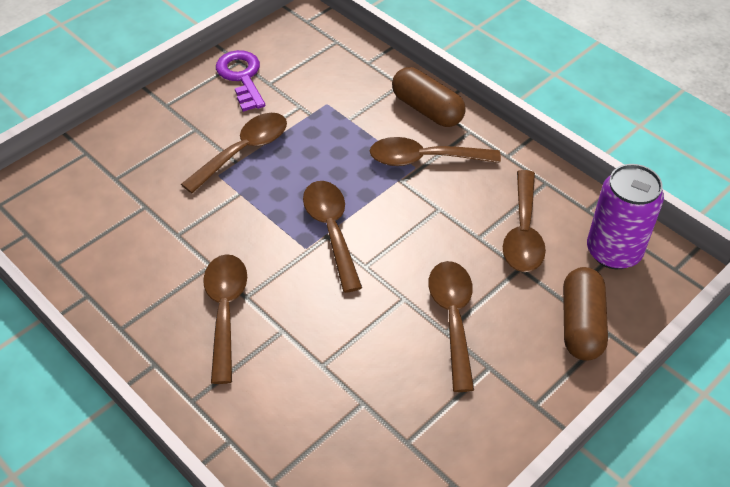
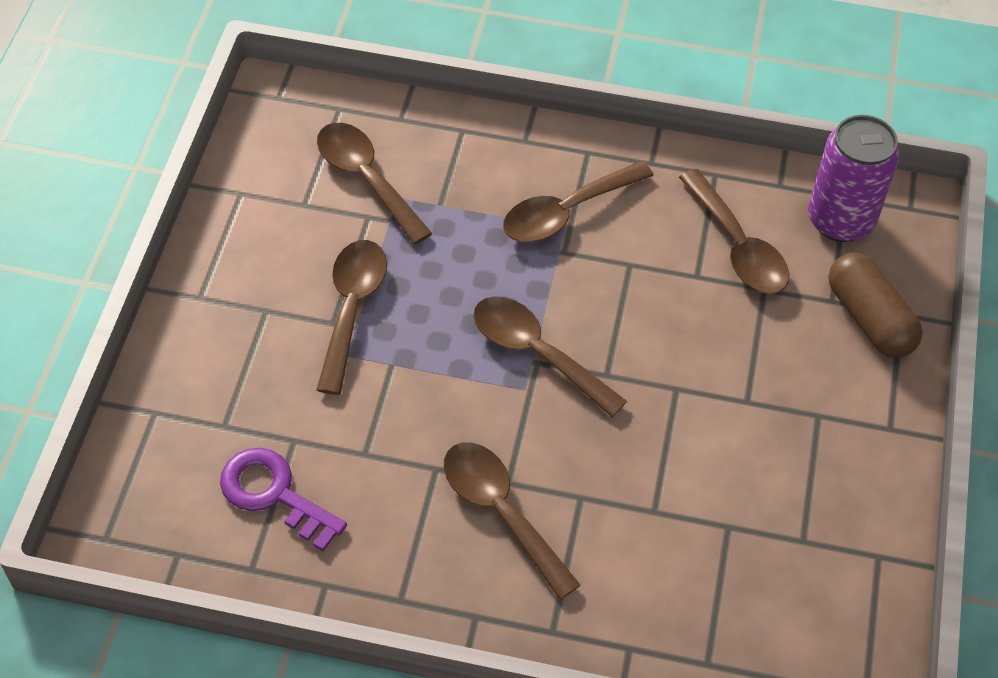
camera: 35 degrees left, 5 degrees up
(241, 77) = (264, 213): purple key -> purple key (274, 494)
(427, 109) = (520, 148): brown capsule -> none
(452, 318) = (743, 383): brown spoon -> brown spoon (366, 179)

